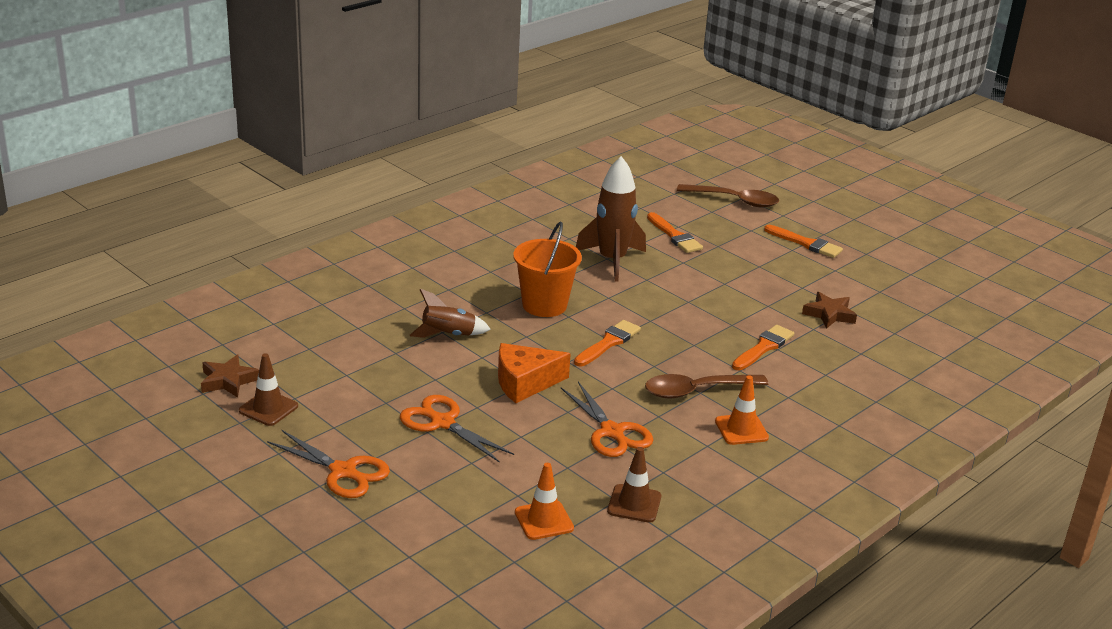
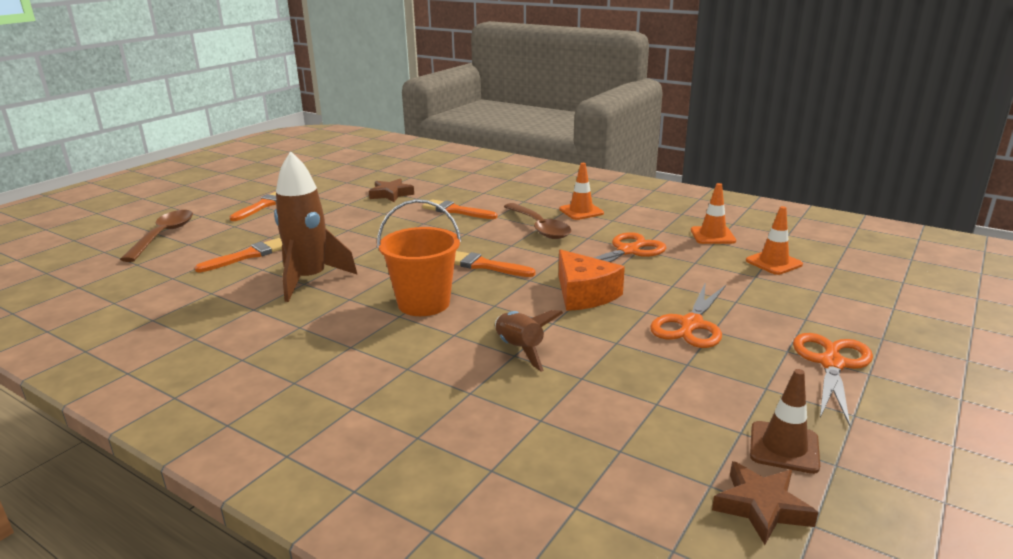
camera: 100 degrees left, 5 degrees down
(634, 504) = (712, 236): brown traffic cone -> orange traffic cone

